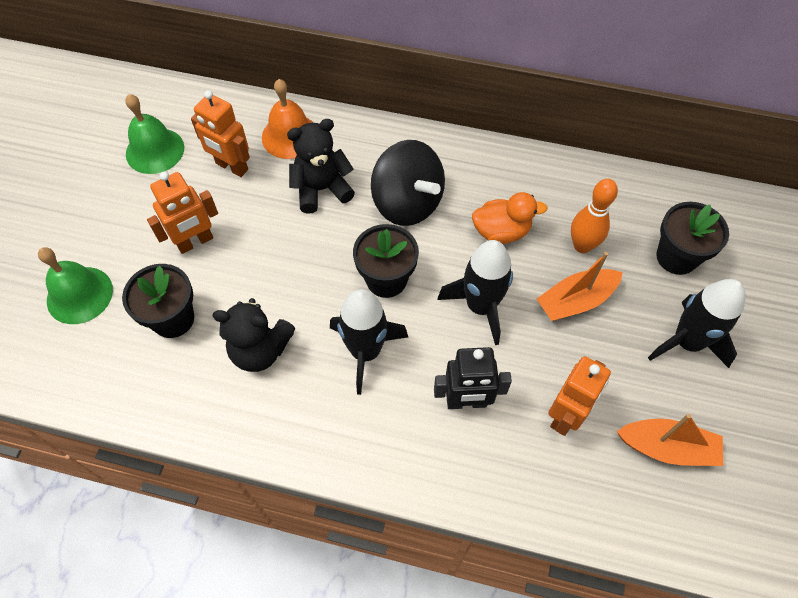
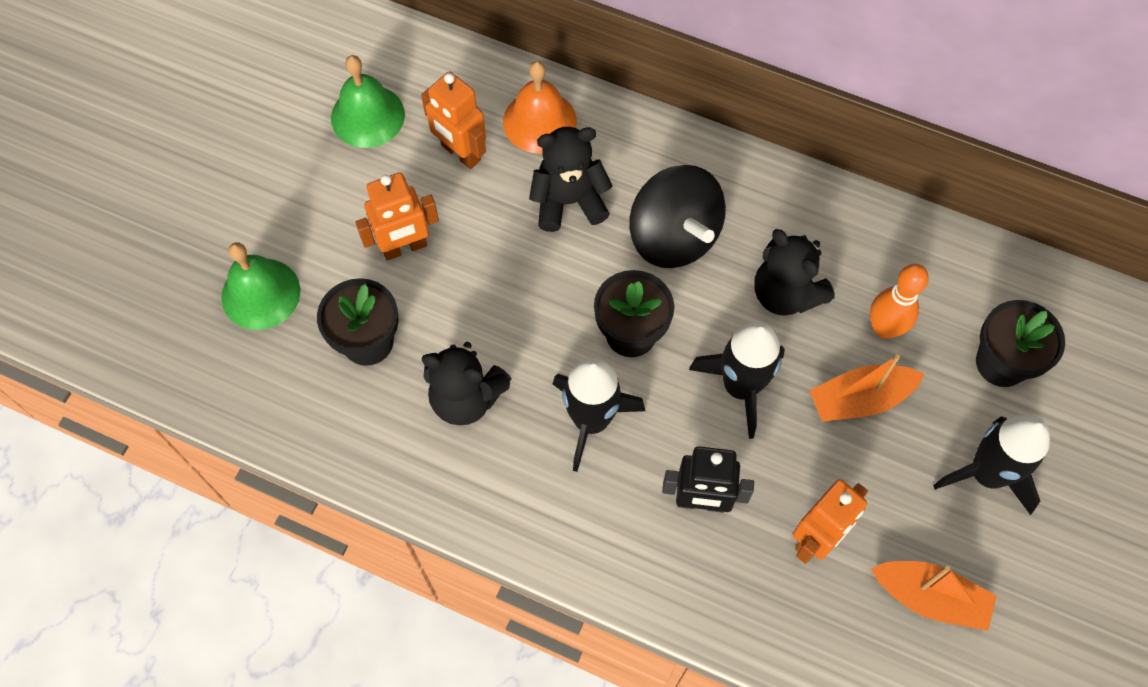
camera: 10 degrees right, 5 degrees up
(501, 231) = (785, 294): orange duck -> black teddy bear

